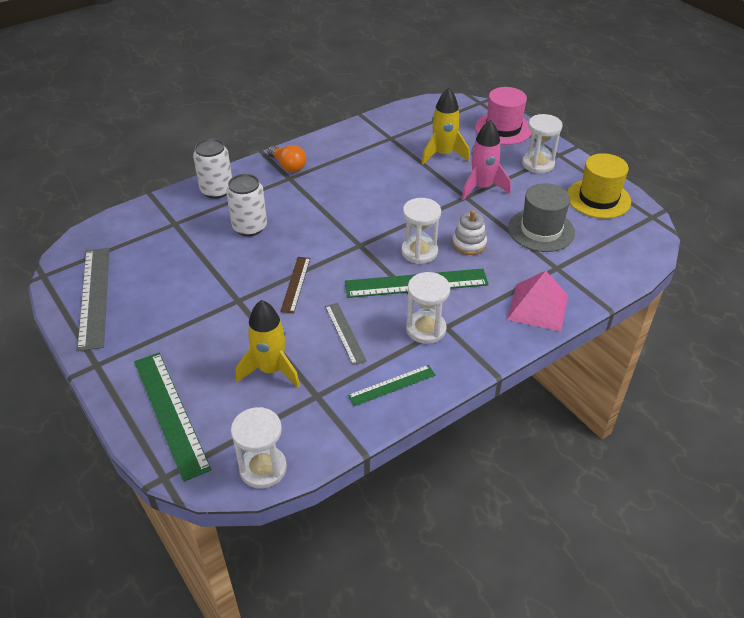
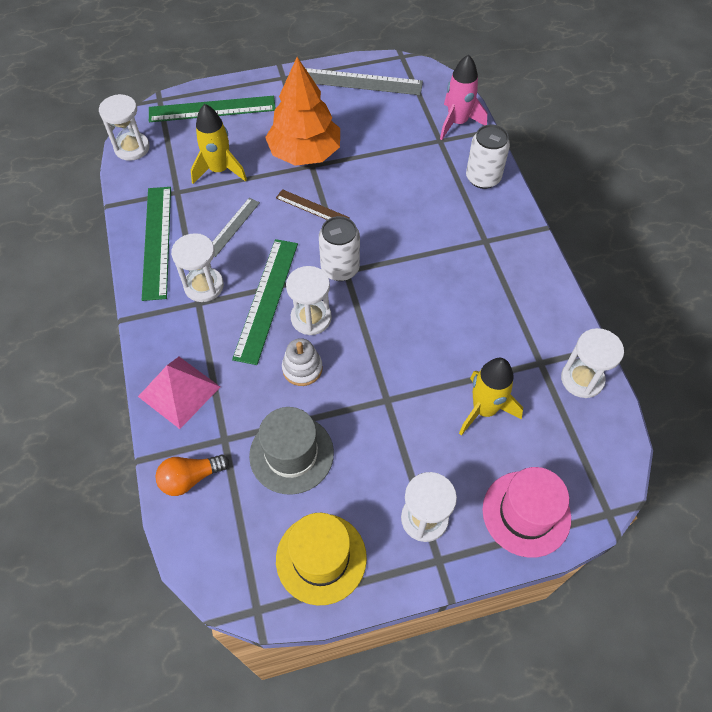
camera: 110 degrees right, 15 degrees up
(221, 310) = (305, 153): none -> orange tree
(250, 227) = (411, 192): white can -> white can (340, 268)
(288, 166) = (508, 244): orange light bulb -> orange light bulb (190, 478)
(345, 333) = (232, 226): grey ruler -> grey ruler turned 60 degrees counterclockwise
(392, 385) = (157, 241): green ruler -> green ruler, size x1.76
(393, 120) = (582, 379): none -> white hourglass
(482, 188) = (397, 425): pink rocket -> pink rocket (457, 123)

